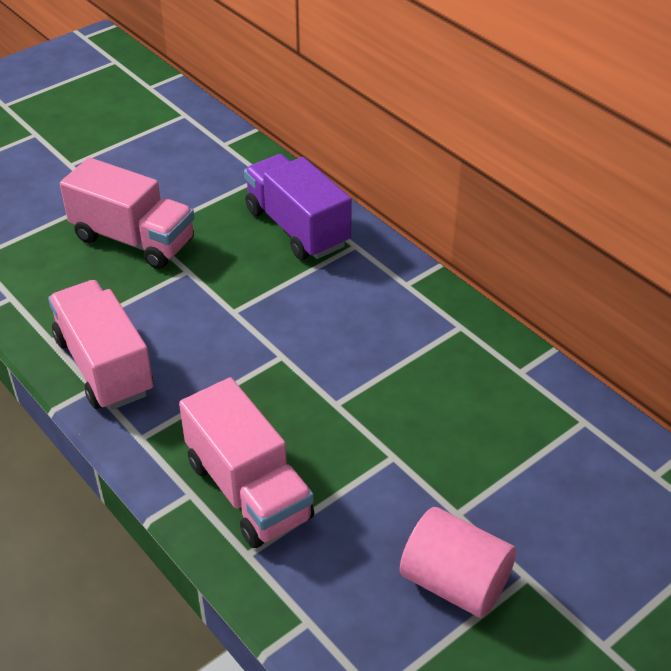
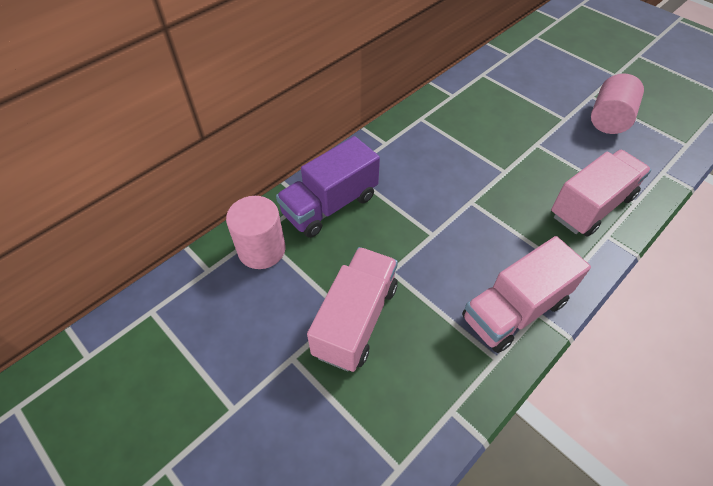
camera: 95 degrees left, 10 degrees up
(241, 177) = (261, 249): none -> pink cylinder

